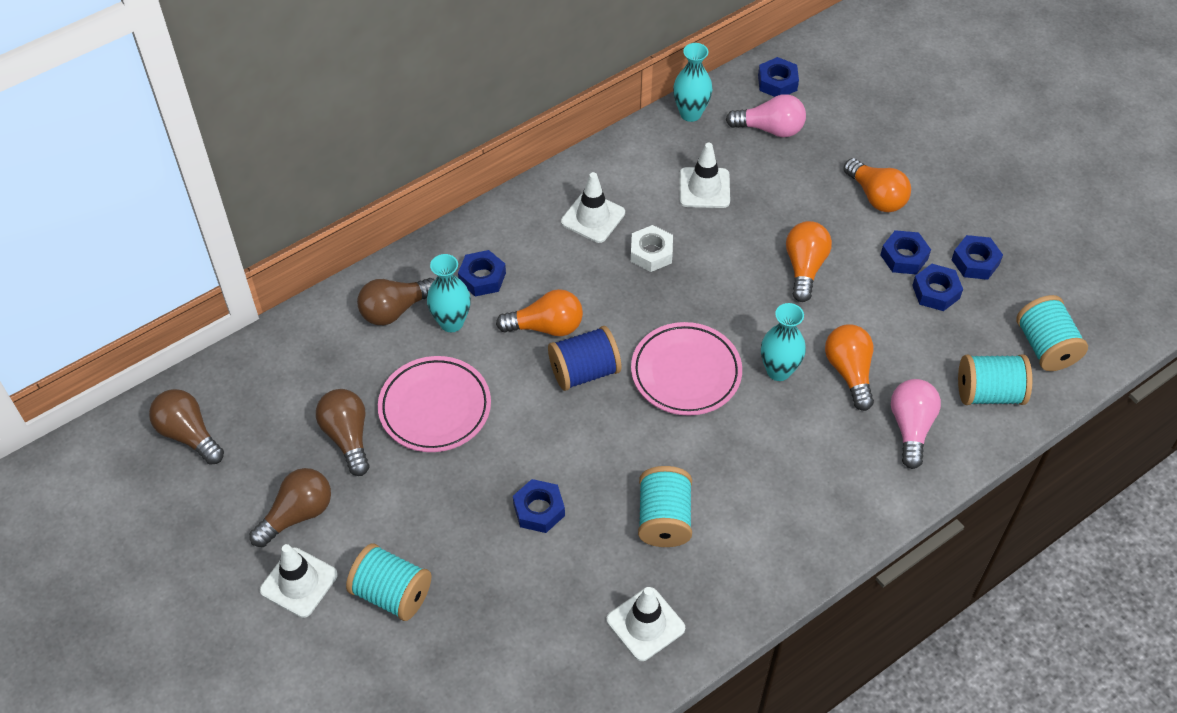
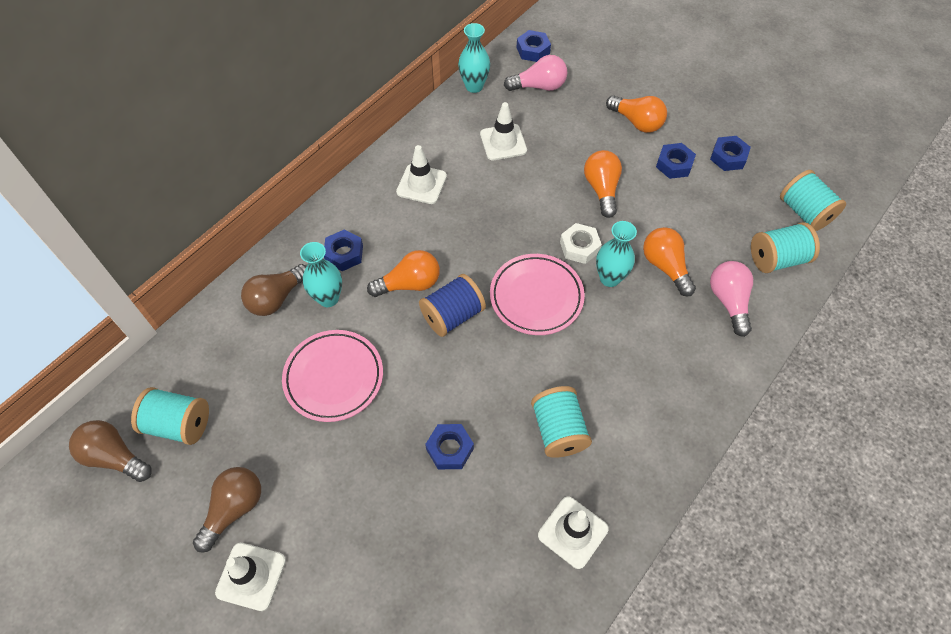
camera: 15 degrees left, 5 degrees up
(347, 437) = (263, 423): brown light bulb -> none
(392, 593) = (340, 564): turquoise spool -> turquoise spool (179, 424)
(651, 253) = (477, 203): white nut -> white nut (579, 247)
(936, 292) = (707, 187): blue nut -> none

